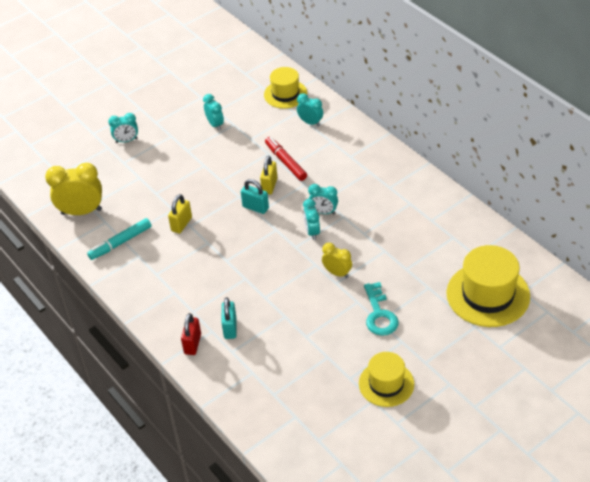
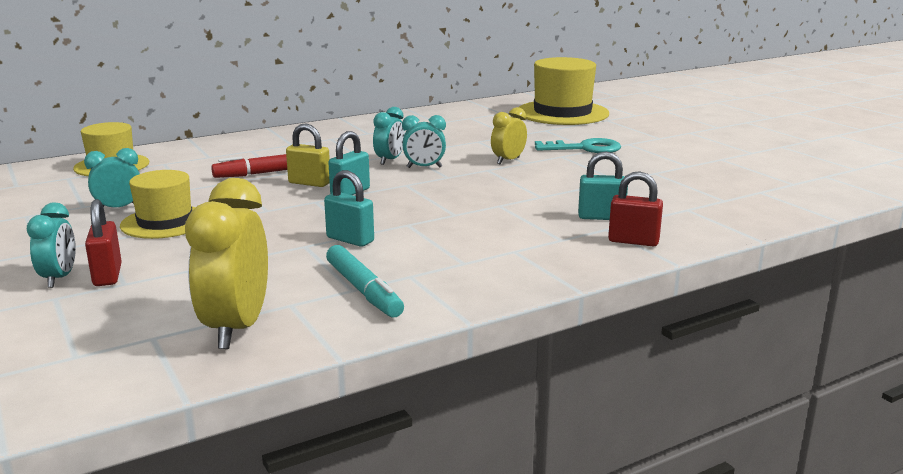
camera: 85 degrees left, 25 degrees down
(130, 154) = (107, 275): none -> red padlock
(181, 224) = (350, 240): yellow padlock -> turquoise padlock
(310, 122) = (197, 157): turquoise clock -> none
(386, 384) = (695, 152): yellow hat -> yellow hat (165, 222)

